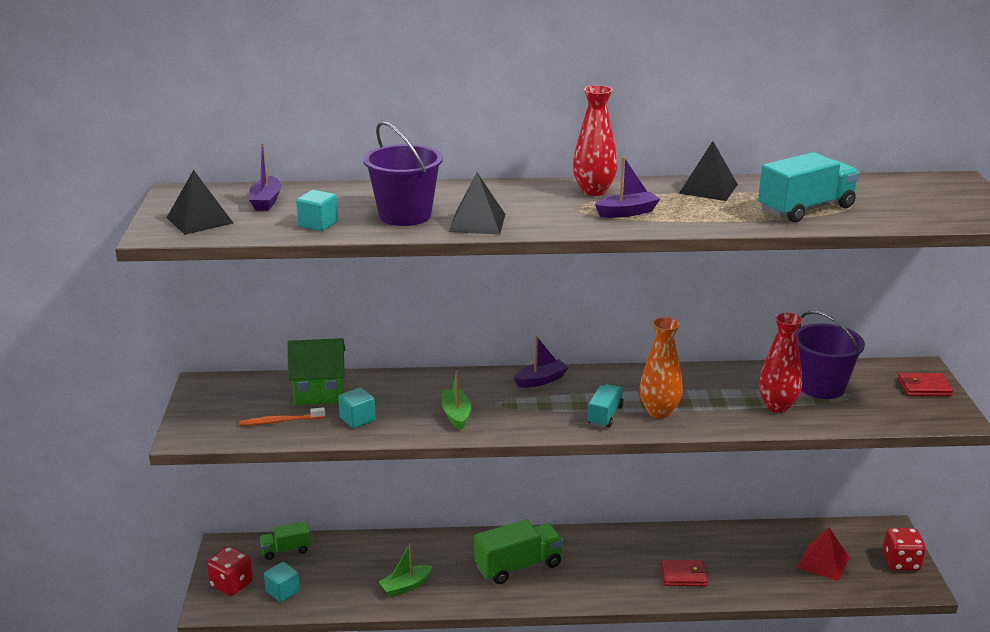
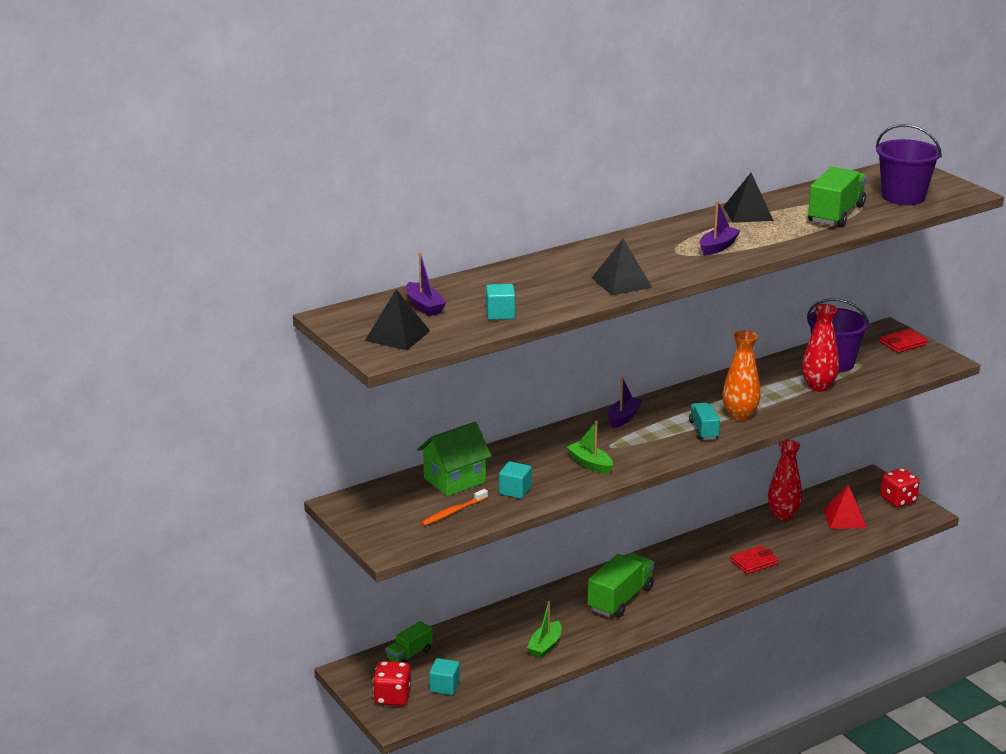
camera: 30 degrees left, 0 degrees up
(405, 215) = (557, 290): purple bucket -> purple bucket (903, 197)
(594, 191) = (668, 235): red vase -> red vase (783, 514)
(806, 209) = (836, 214): turquoise truck -> green truck

